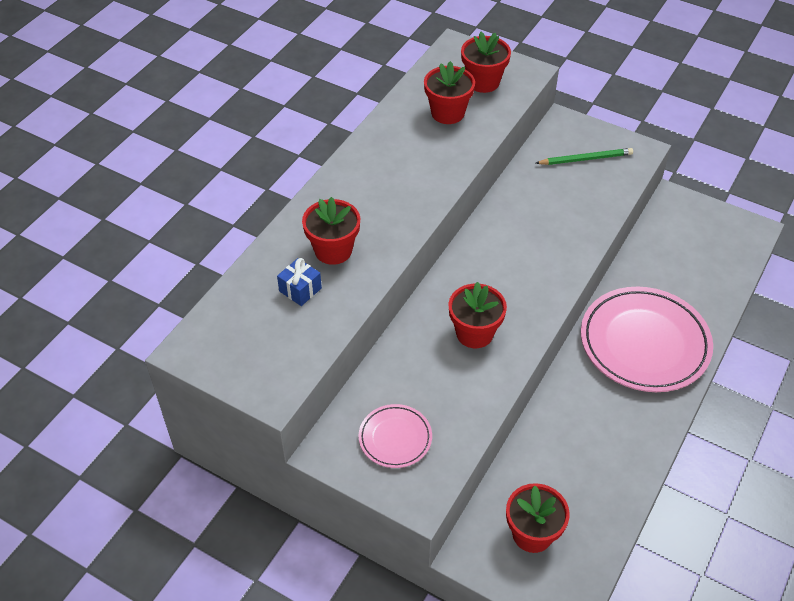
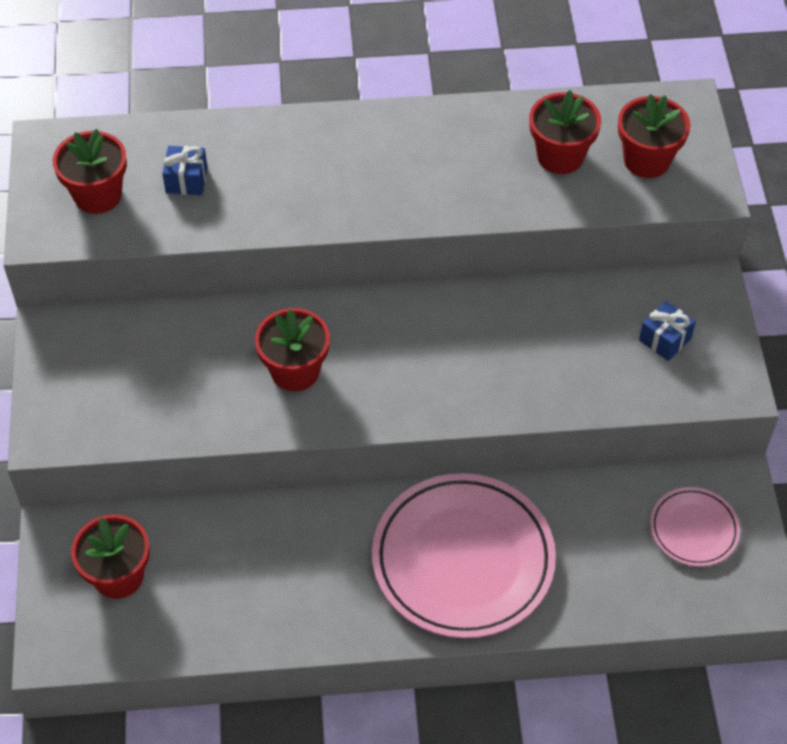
camera: 55 degrees right, 5 degrees up
(333, 250) = (261, 175): red flower pot -> red flower pot (98, 195)
(395, 438) = (106, 376): pink plate -> pink plate (693, 529)
(585, 159) = (665, 339): green pencil -> blue gift

